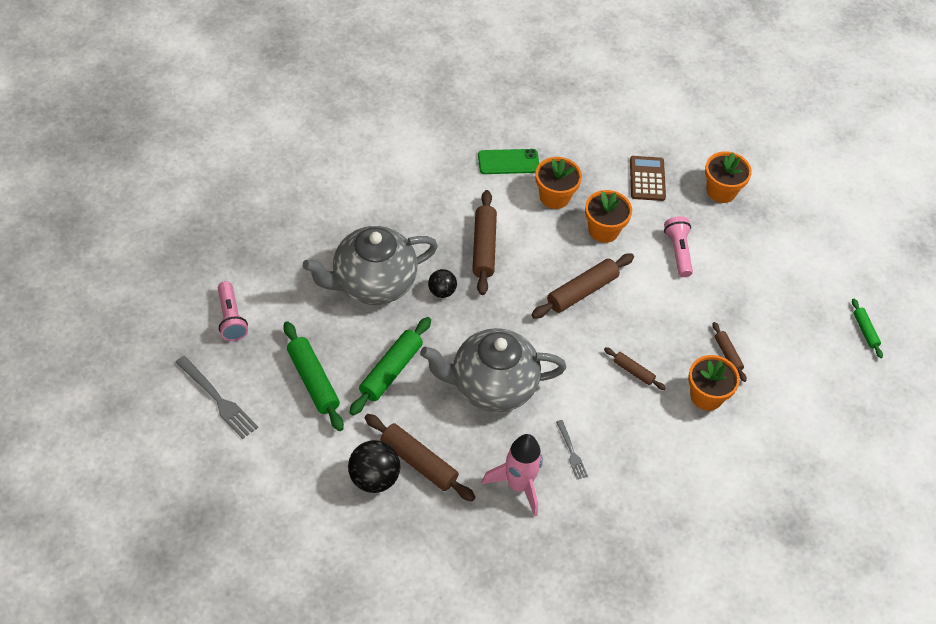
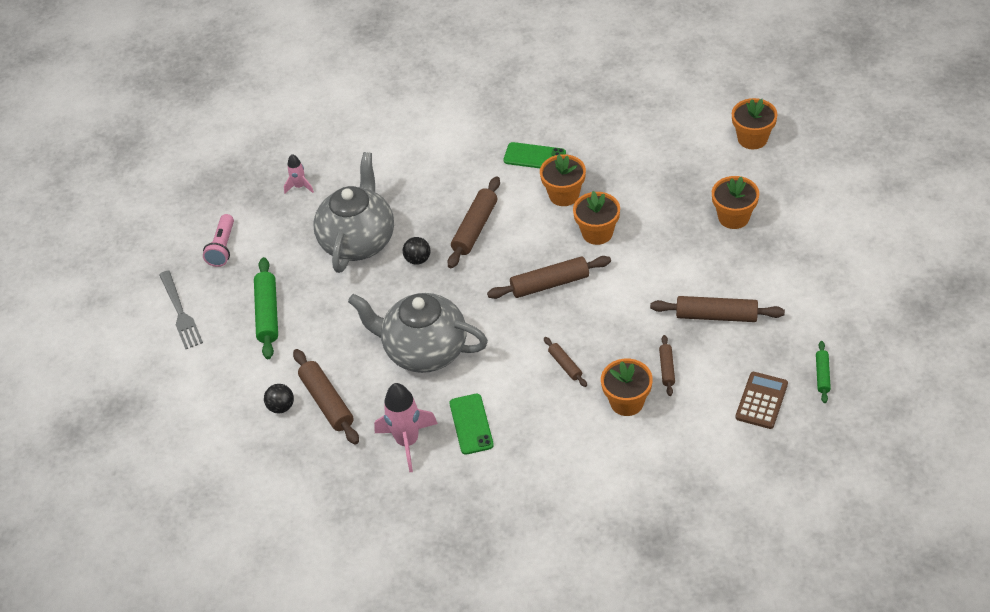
camera: 30 degrees right, 5 degrees down
(283, 236) = (299, 186): none -> pink rocket
(372, 283) = (358, 241): grey teapot -> grey teapot turned 105 degrees clockwise
(374, 478) = (281, 407): black ball -> black ball, size x0.60
(391, 371) = (339, 319): green rolling pin -> none
(572, 452) = (471, 424): grey fork -> green phone
(647, 179) = (663, 194): brown calculator -> brown calculator (761, 401)
(678, 251) = (662, 265): pink flashlight -> none
(703, 109) = (752, 138): none -> orange flower pot
(749, 292) = (716, 316): none -> brown rolling pin

